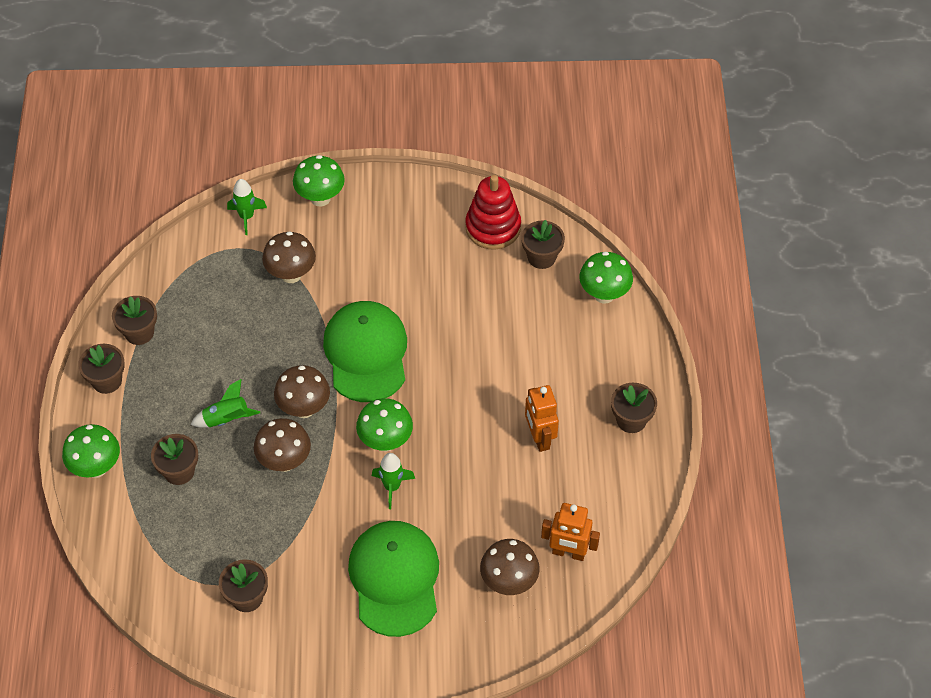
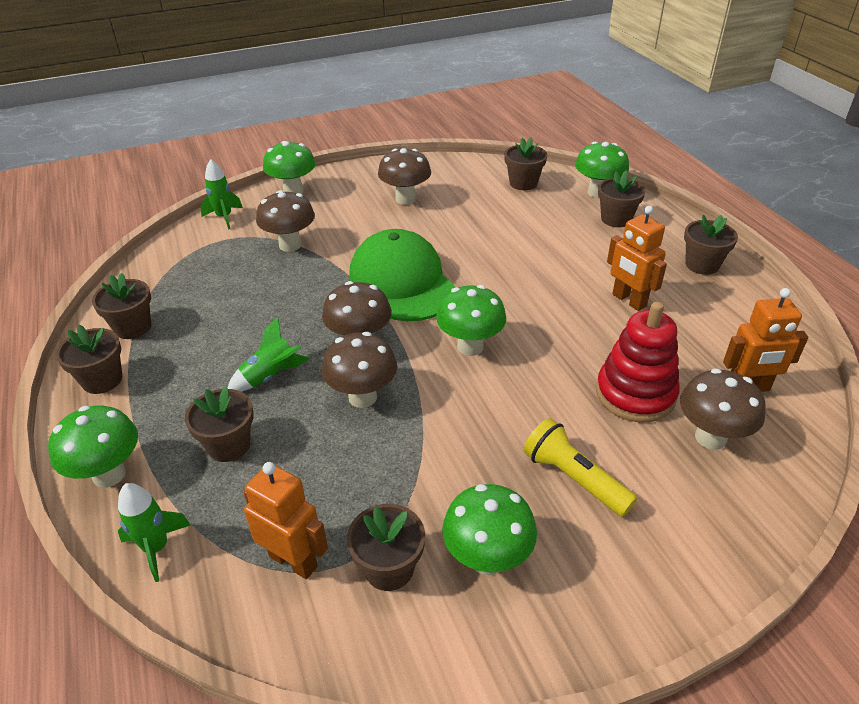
camera: 20 degrees left, 15 degrees down
(192, 572) = (293, 561): none -> orange robot
(308, 613) = (487, 559): none -> green mushroom
(392, 487) = (505, 385): green rocket -> green rocket (156, 548)
(394, 579) = (574, 478): green cap -> yellow flashlight
(418, 244) = (405, 199): none -> brown mushroom
(493, 227) = (466, 176): red stacking toy -> red stacking toy (635, 394)
(596, 337) = (616, 219): none -> brown flower pot

